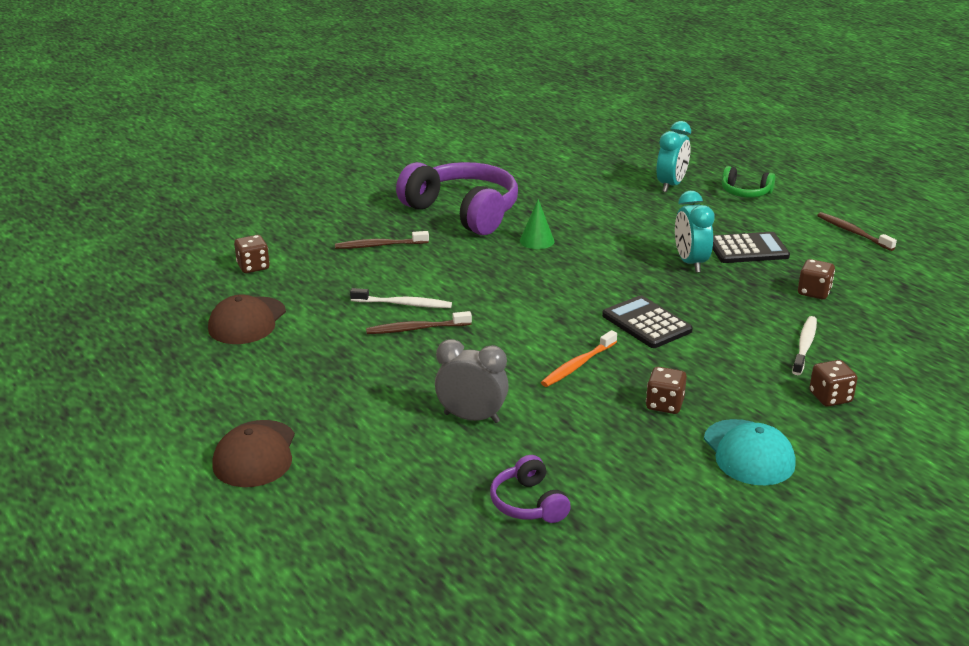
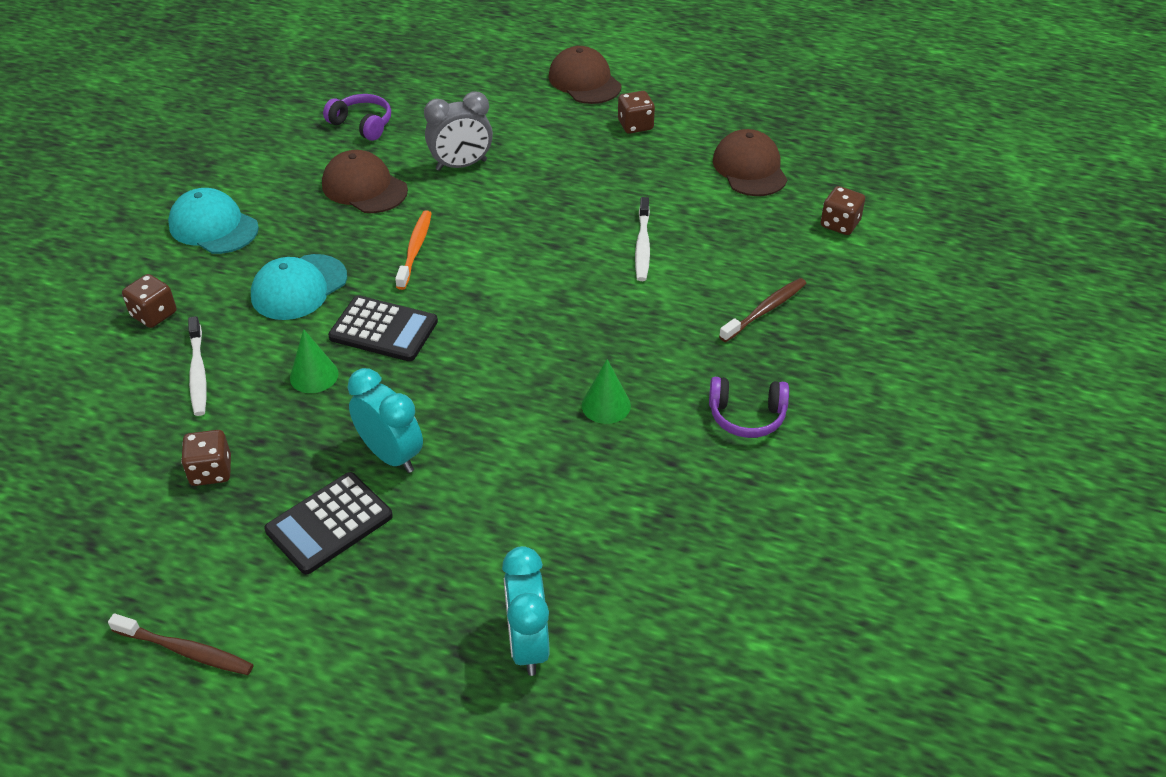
camera: 145 degrees right, 15 degrees up
(403, 304) = (642, 245): white toothbrush -> white toothbrush turned 60 degrees counterclockwise
(416, 329) = (598, 224): brown toothbrush -> none
(463, 212) = (746, 416): purple headphones -> purple headphones, size x0.47
(579, 433) = (364, 187): none -> brown cap
(664, 404) = (309, 242): brown dice -> brown dice (635, 125)
(695, 373) = (299, 287): none -> turquoise cap
(716, 315) = (314, 375): none -> green cone
(745, 192) = (398, 687): green headphones -> none

